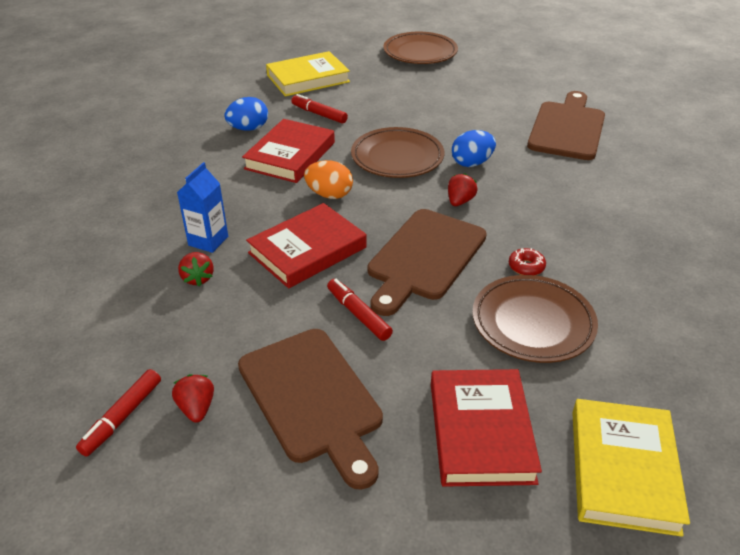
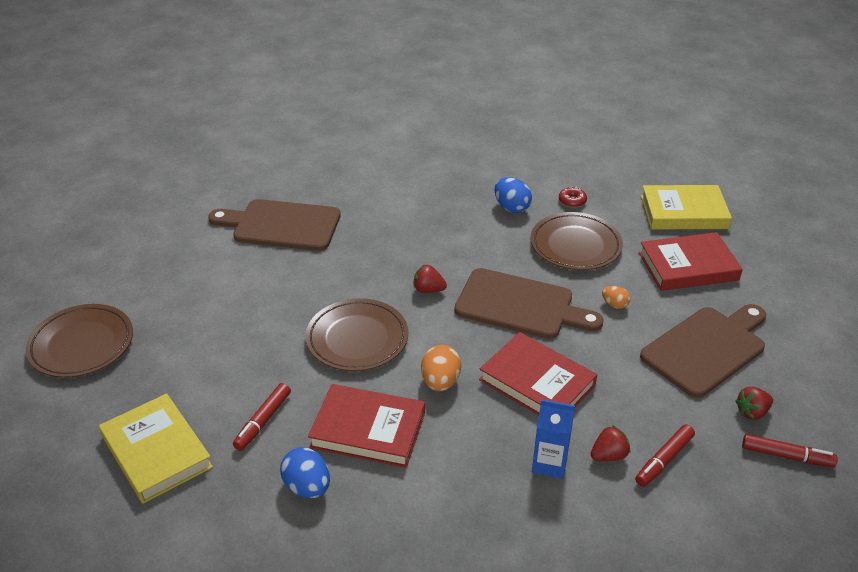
camera: 100 degrees left, 0 degrees up
(358, 314) = (607, 336): red marker -> red marker (663, 460)
(412, 333) = (614, 305): none -> orange egg
(471, 163) = (359, 285): blue egg -> blue egg (511, 208)
(526, 267) = (511, 249): red donut -> red donut (572, 201)

